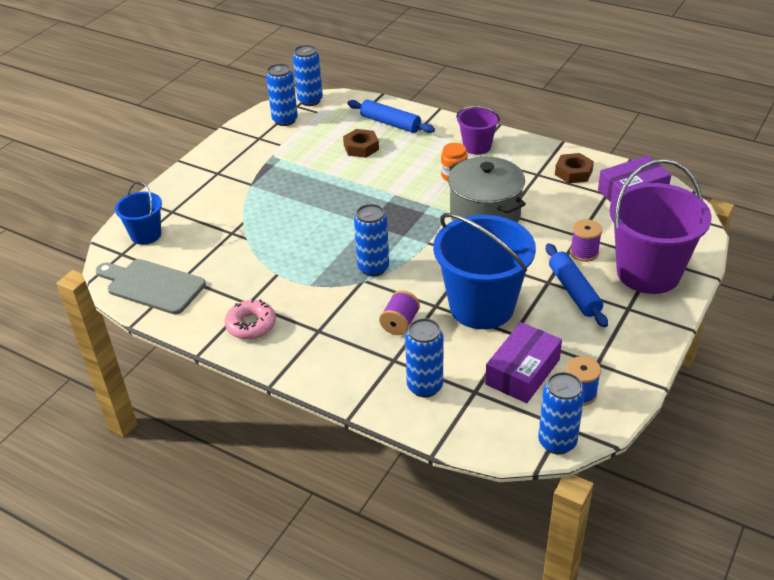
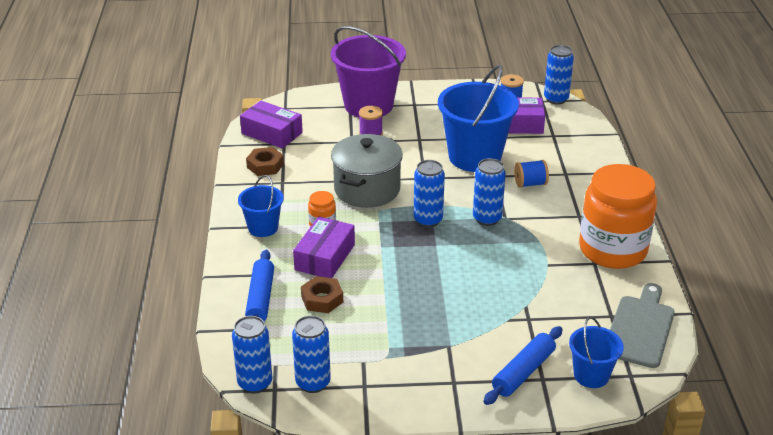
camera: 125 degrees left, 5 degrees down
(152, 285) = (640, 328): grey cutting board -> grey cutting board turned 150 degrees counterclockwise
(251, 325) = (612, 250): pink donut -> orange jar
(400, 323) = (530, 184): purple spool -> blue spool
(409, 163) = (325, 257): none -> purple box
(425, 386) = (572, 154): blue can -> blue can (428, 220)
(477, 146) = (263, 228): purple bucket -> blue bucket
(574, 291) = (419, 127): blue rolling pin -> blue rolling pin (523, 372)

